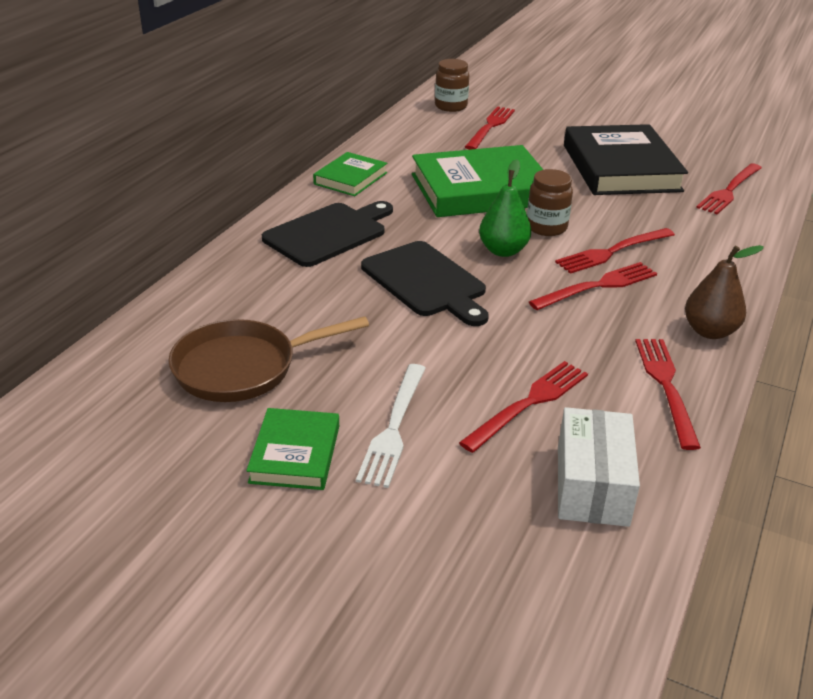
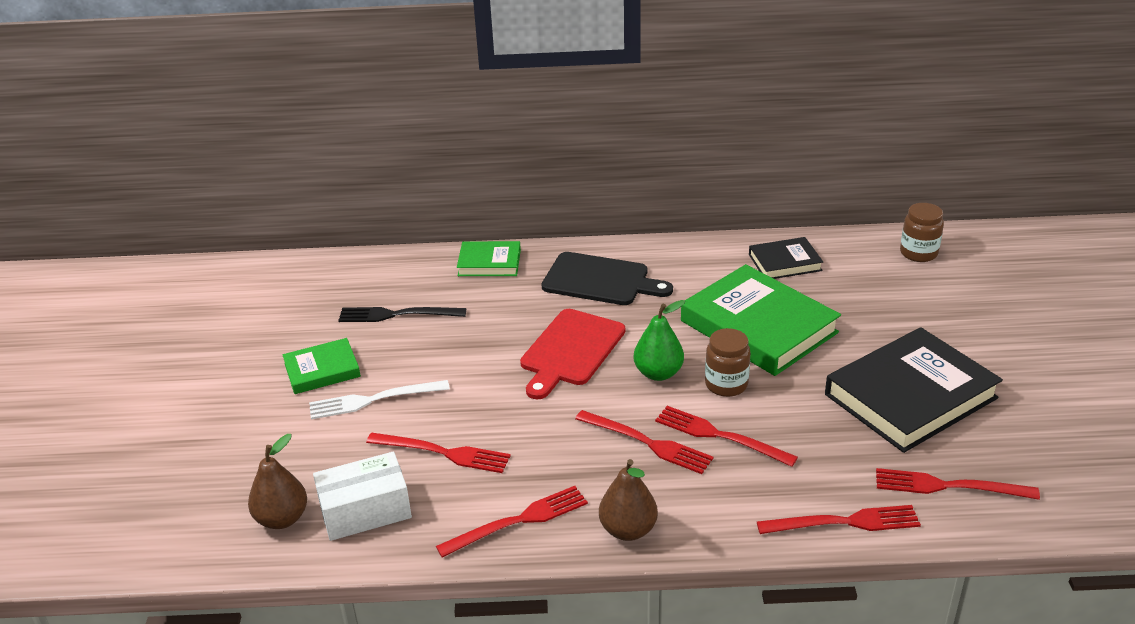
camera: 65 degrees right, 0 degrees up
(243, 367) = (397, 315): brown pan -> black fork
(350, 178) = (702, 256): green book -> green book (489, 263)
(403, 151) = (785, 262): none -> black book
(426, 281) = (571, 350): black cutting board -> red cutting board
(490, 127) = (902, 290): red fork -> red fork (844, 522)
(566, 559) = (282, 519): none -> brown pear

